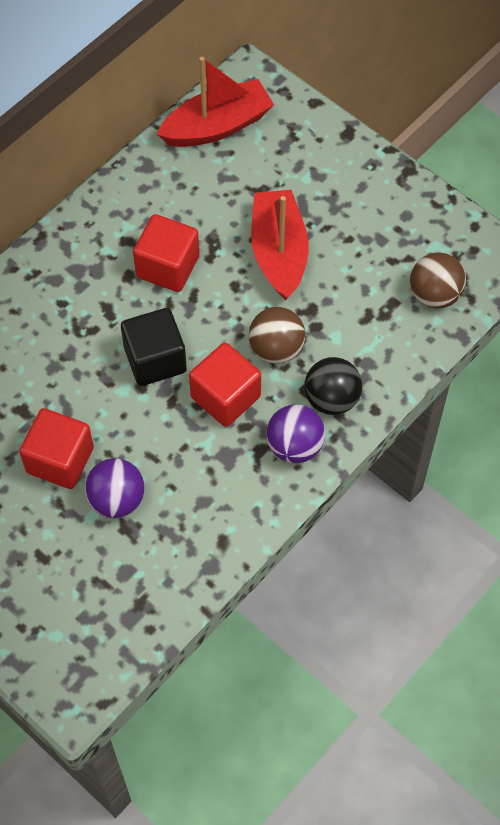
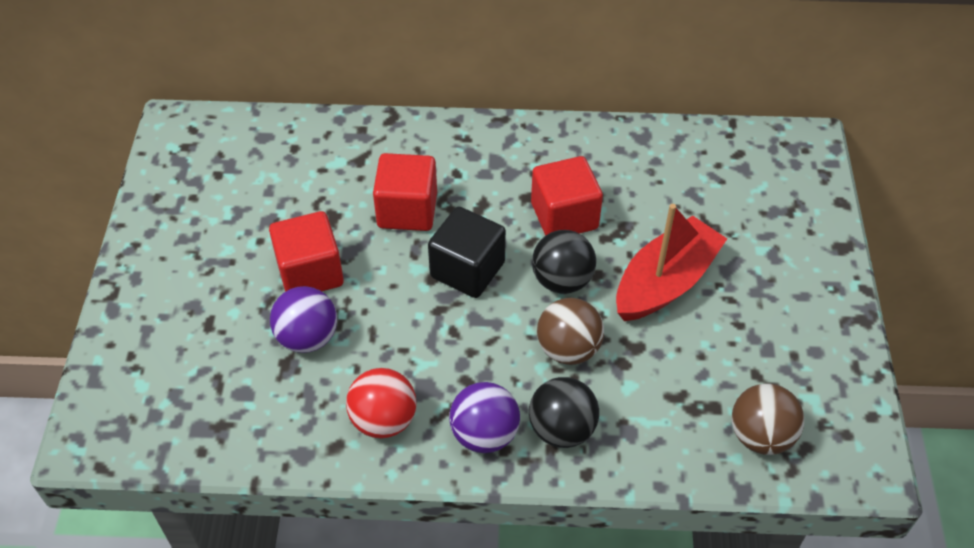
camera: 50 degrees right, 10 degrees down
(217, 126) = (734, 154): red boat -> none
(219, 310) = (562, 280): none -> black ball
(225, 397) = (482, 345): red cube -> red cube (407, 210)
(229, 498) = (383, 420): none -> red ball

